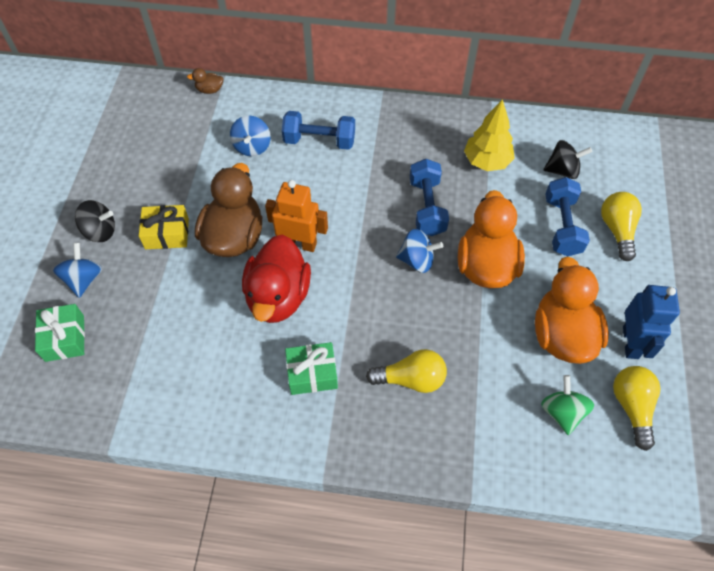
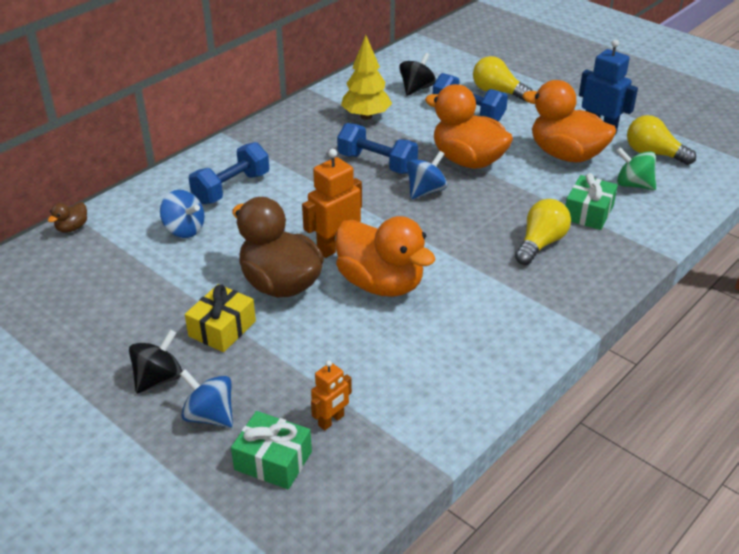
camera: 55 degrees left, 20 degrees down
(118, 349) = (331, 421): none -> orange robot
(278, 296) = (381, 283): red duck -> orange duck
(312, 373) = (485, 296): green gift -> green gift (588, 212)

